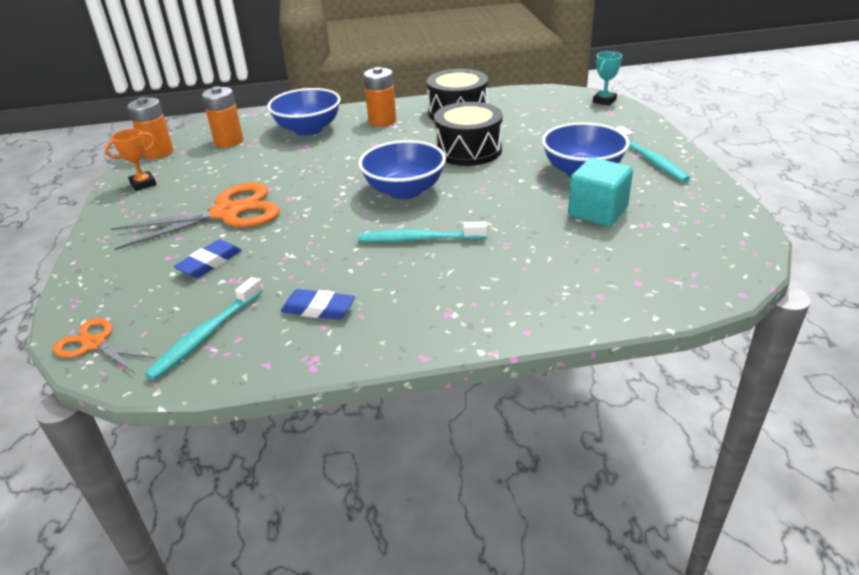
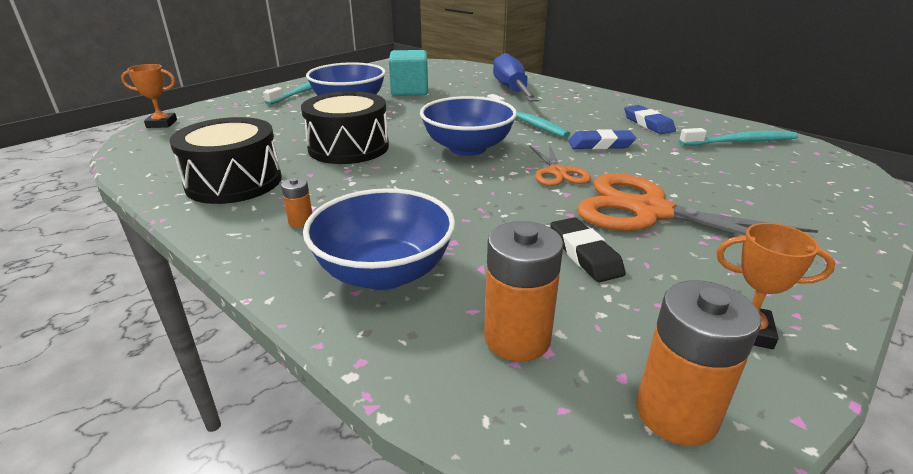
camera: 130 degrees left, 5 degrees down
(94, 344) = (842, 170): orange scissors -> orange scissors (557, 172)
(209, 263) = (707, 178): blue eraser -> blue eraser (600, 145)
(237, 175) = (585, 254): none -> black eraser
(382, 121) = (301, 221): orange battery -> orange battery, size x0.51
(532, 278) = (512, 90): none -> blue screwdriver
(604, 101) = (162, 124): turquoise trophy -> orange trophy

